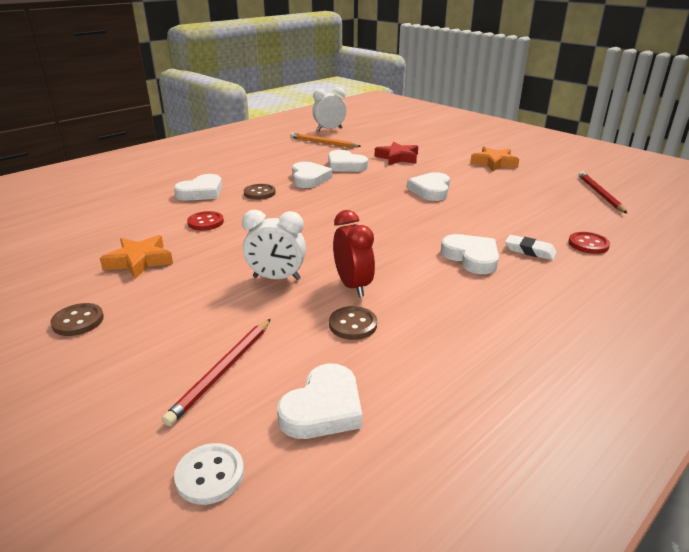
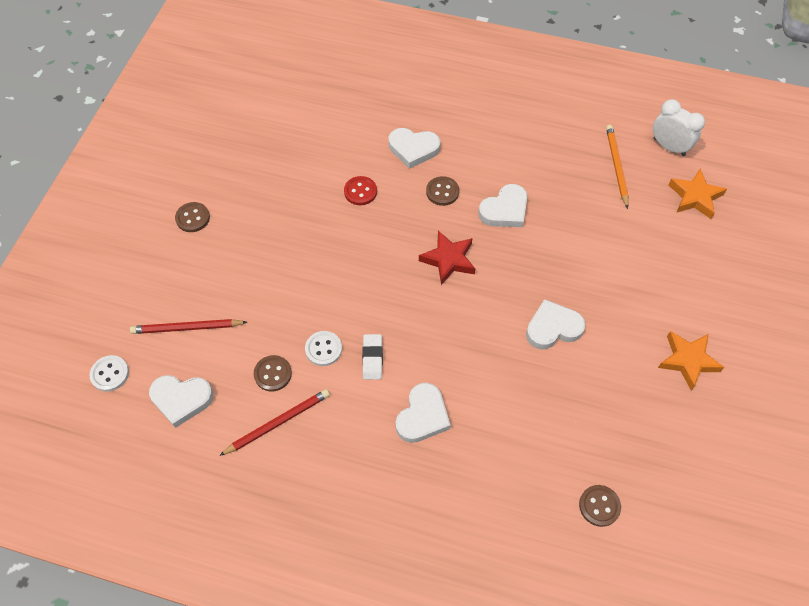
camera: 60 degrees right, 30 degrees up
(139, 261) = (277, 194): orange star -> orange star (695, 197)
(276, 278) = (305, 293): white clock -> none
(345, 165) = (564, 221): white heart -> none
(353, 286) = (323, 349): red clock -> white button
(397, 158) = (626, 258): red star -> red star (448, 260)
(530, 251) = (466, 460): white eraser -> white eraser (372, 358)
(588, 244) = (514, 509): red button -> none
(597, 214) = (599, 506): none -> brown button
(600, 194) = (666, 499): red pencil -> red pencil (278, 422)

